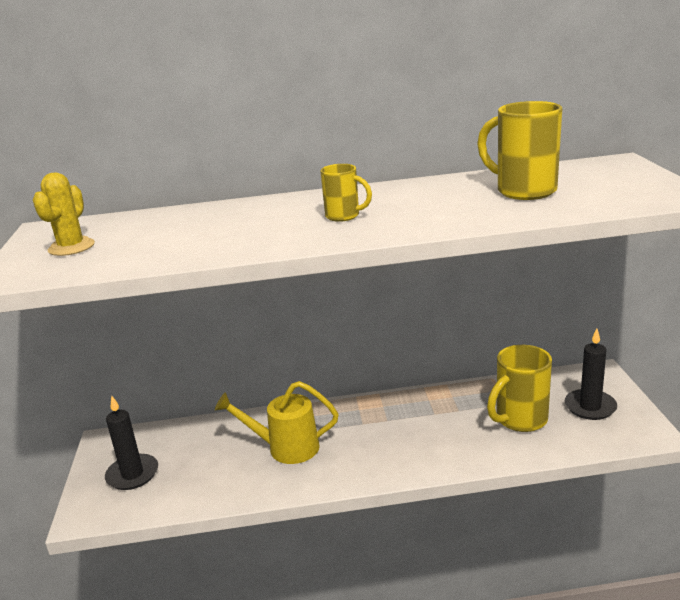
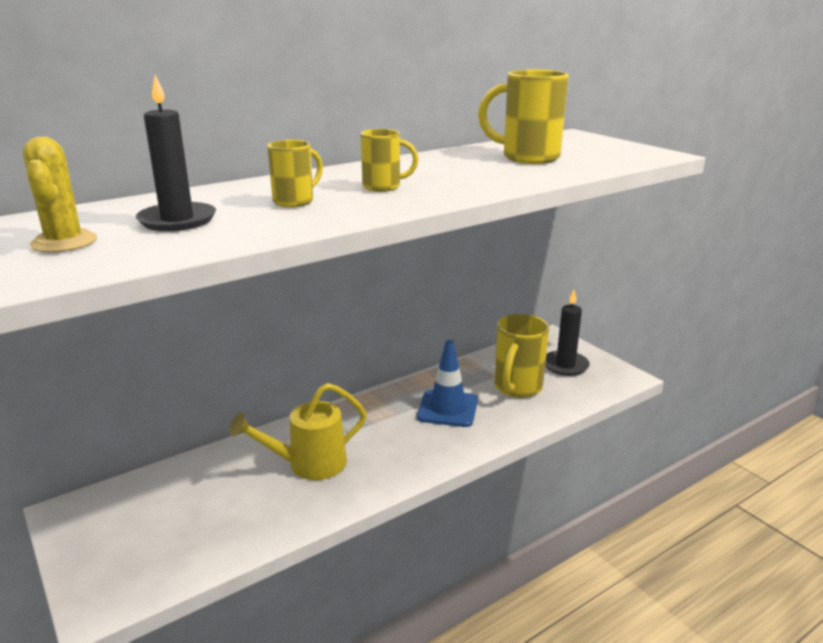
camera: 30 degrees left, 0 degrees up
(132, 474) = (135, 540): black candle -> black candle (177, 220)
(257, 225) = (295, 201): none -> yellow mug
(436, 426) = (447, 409): none -> blue traffic cone

